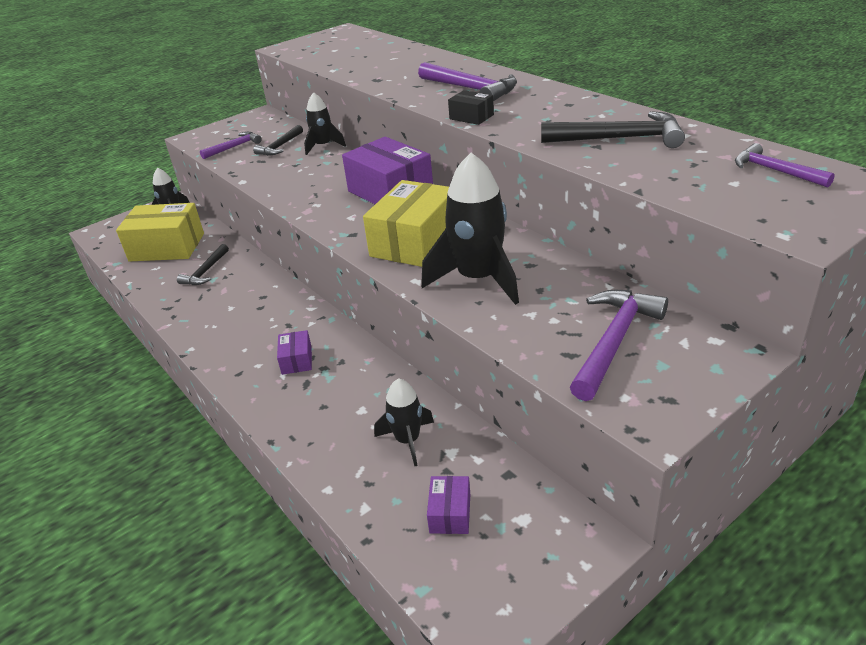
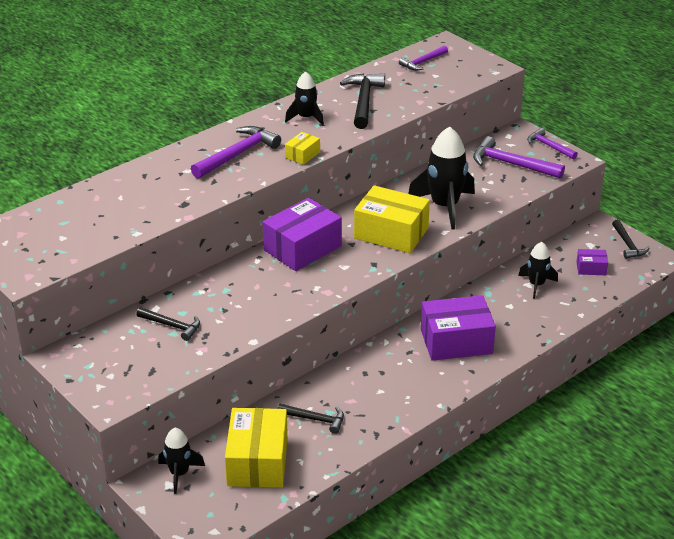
camera: 95 degrees left, 0 degrees up
(234, 147) = (159, 361): purple hammer -> purple hammer (549, 146)
(297, 360) = (456, 341): purple box -> purple box, size x2.12
(323, 146) = (184, 295): black rocket -> black rocket (306, 118)
(471, 117) = (302, 155): black box -> yellow box
(529, 580) = (628, 244): none -> black hammer

